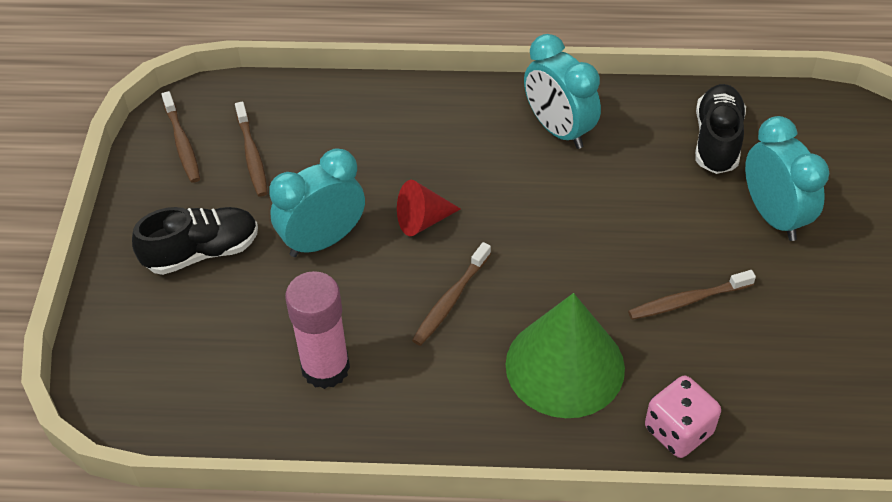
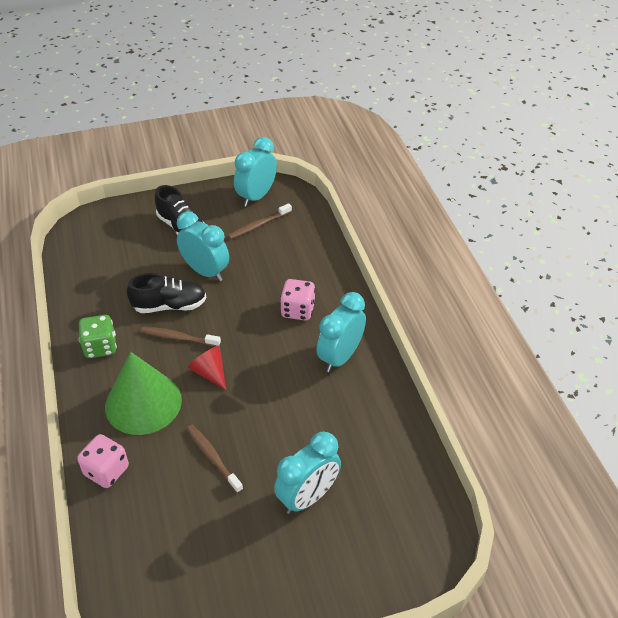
camera: 70 degrees right, 5 degrees down
(182, 143) = (256, 196): brown toothbrush -> turquoise clock
(325, 368) = (117, 297): pink glue stick -> none
(422, 220) = (236, 310): red cone -> red cone (209, 373)
(429, 406) = (100, 347): none -> green dice
(455, 152) = (298, 310): none -> pink dice
(717, 141) = (369, 449): black shoe -> black shoe (170, 306)

